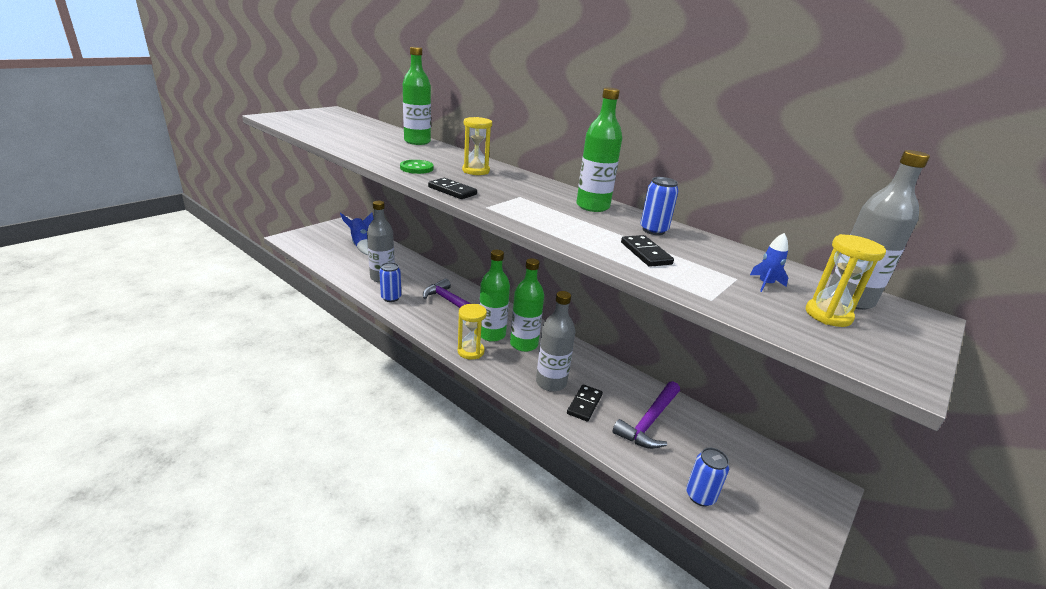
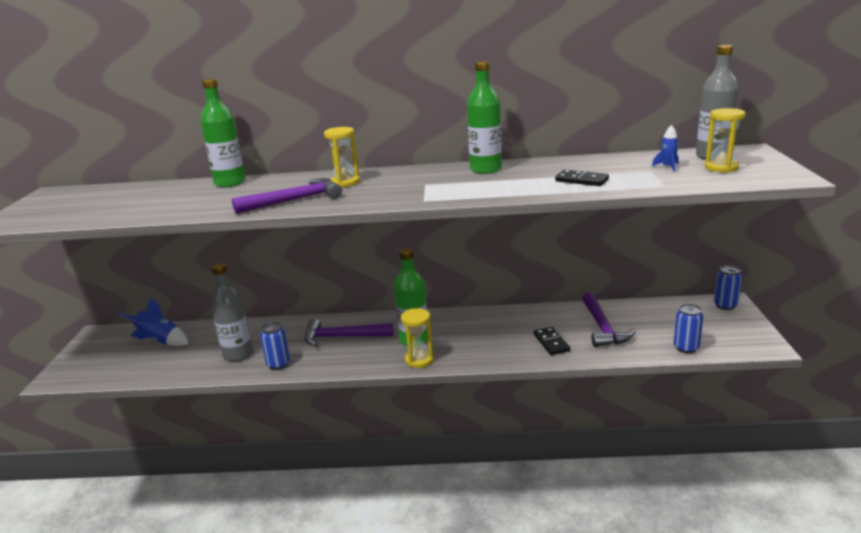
camera: 35 degrees left, 5 degrees down
(416, 168) = (294, 200): green button -> purple hammer
(452, 191) = (370, 202): black domino -> none
(524, 344) = (449, 332): green bottle -> none
(551, 382) = (509, 344): grey bottle -> none
(653, 230) = (553, 167): blue can -> blue can (725, 305)

